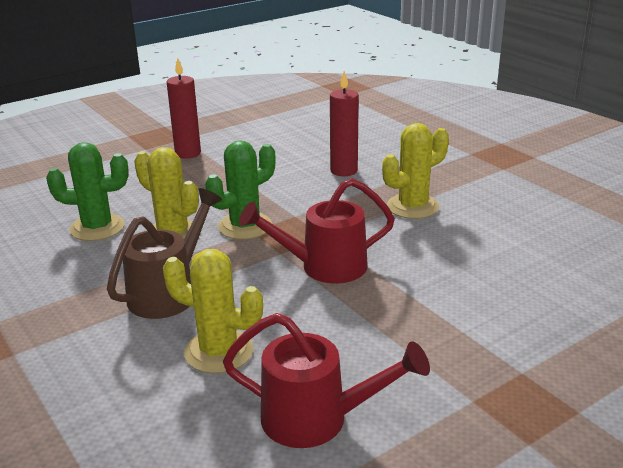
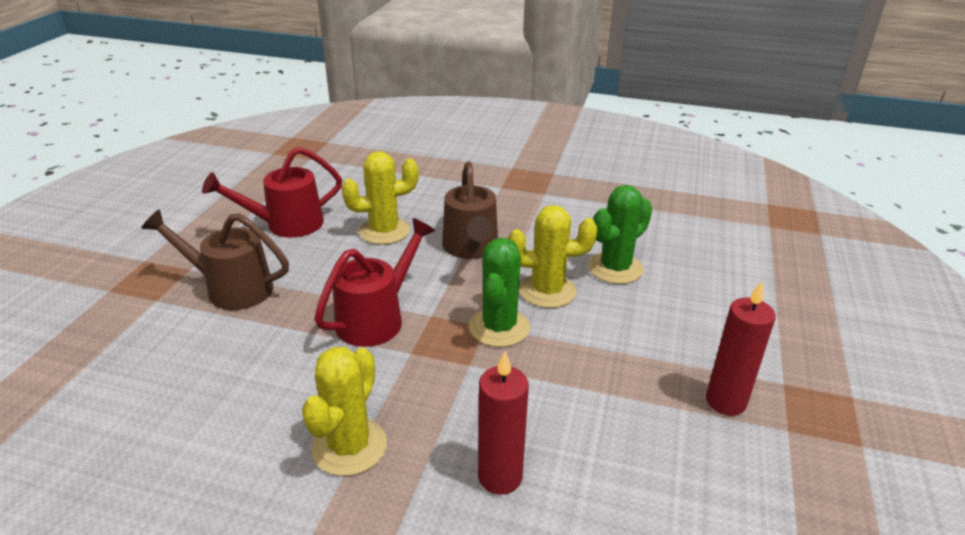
camera: 140 degrees right, 5 degrees up
(435, 351) = (231, 288): none -> brown watering can

